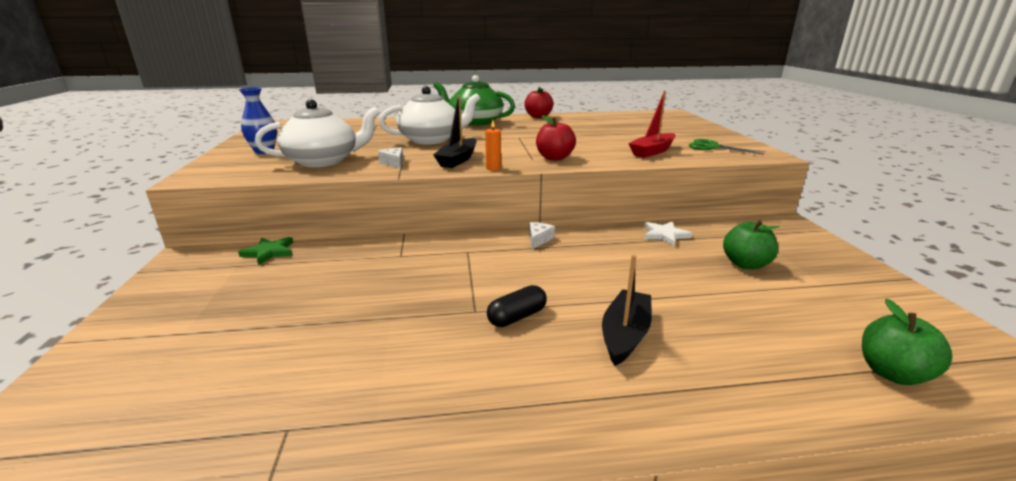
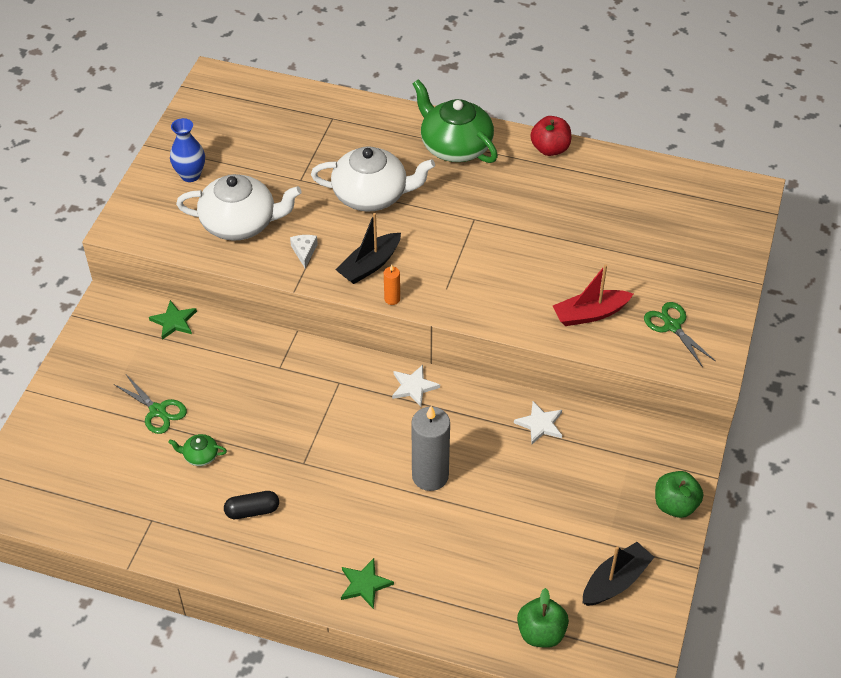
camera: 25 degrees right, 25 degrees up
(267, 315) = (158, 411): none -> green scissors
(340, 338) = (200, 456): none -> green teapot
(517, 317) = (329, 481): black capsule -> black capsule (252, 511)
(538, 239) = (413, 387): white cheese -> white star
(554, 158) = (470, 294): red apple -> none
(615, 285) = (430, 476): none -> grey candle
(625, 334) = (393, 529): black boat -> black boat (615, 581)
(651, 399) = (365, 584): none -> green star
(745, 264) = (570, 493): green apple -> green apple (675, 505)

